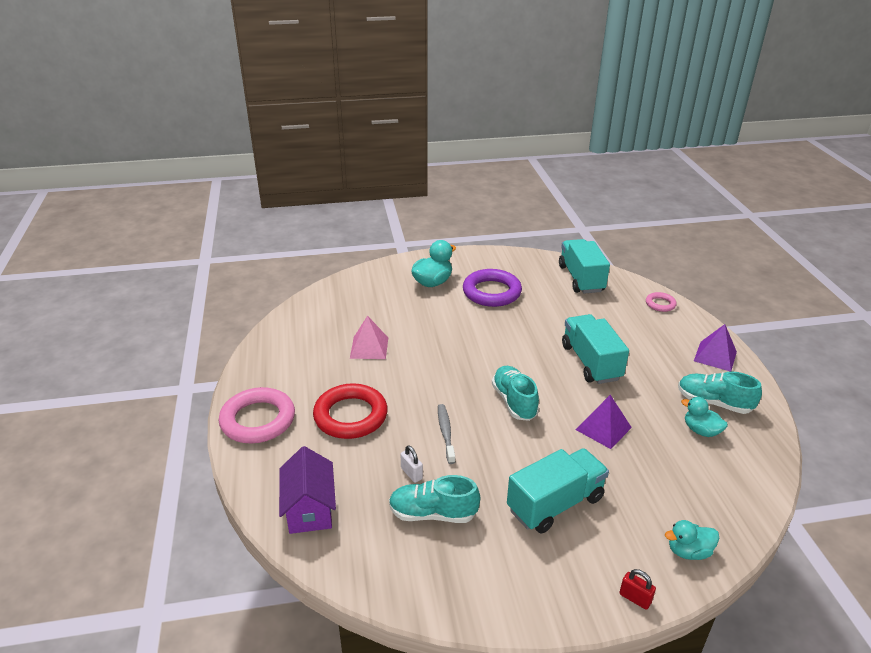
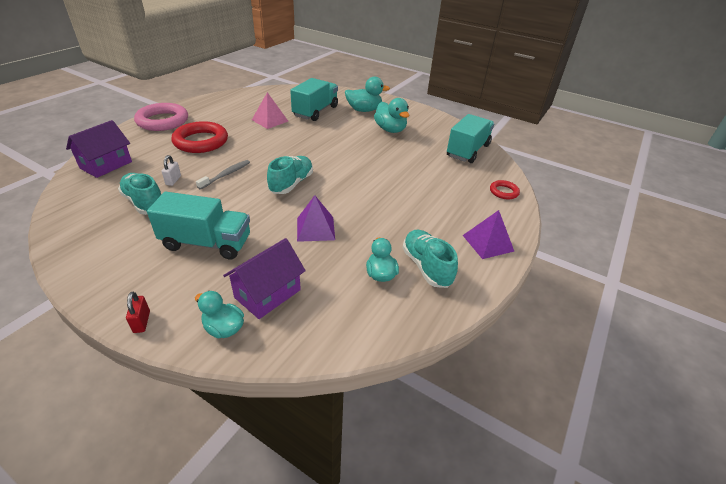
camera: 40 degrees right, 5 degrees up
(491, 292) = (390, 130): purple ring -> turquoise duck
(591, 362) = (381, 193): turquoise truck -> turquoise truck (315, 111)
(660, 304) = (503, 192): pink ring -> red ring
(667, 504) = (267, 294): none -> purple house

